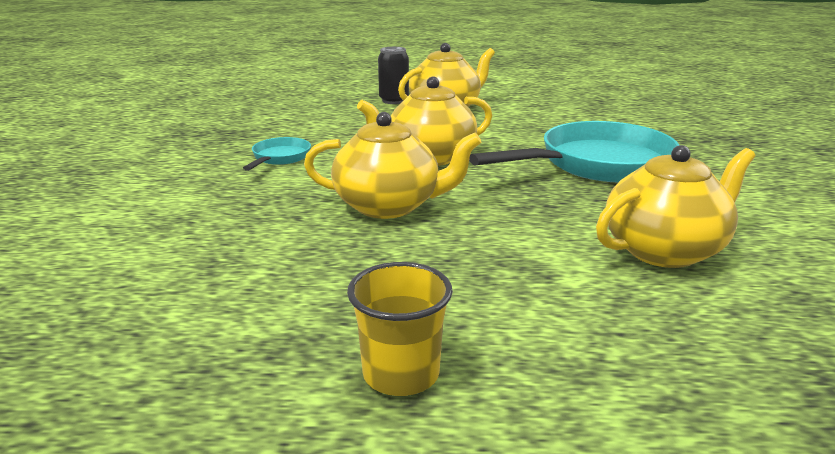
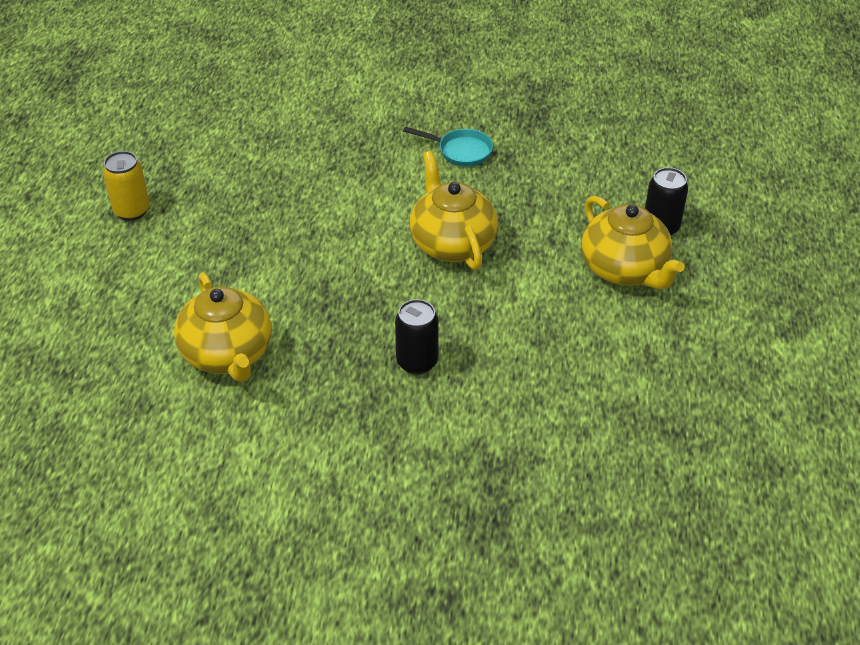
camera: 95 degrees right, 20 degrees up
(389, 206) = (341, 213): yellow teapot -> none
(401, 374) = (132, 211): yellow cup -> yellow can
(597, 164) = (417, 362): turquoise pan -> black can

